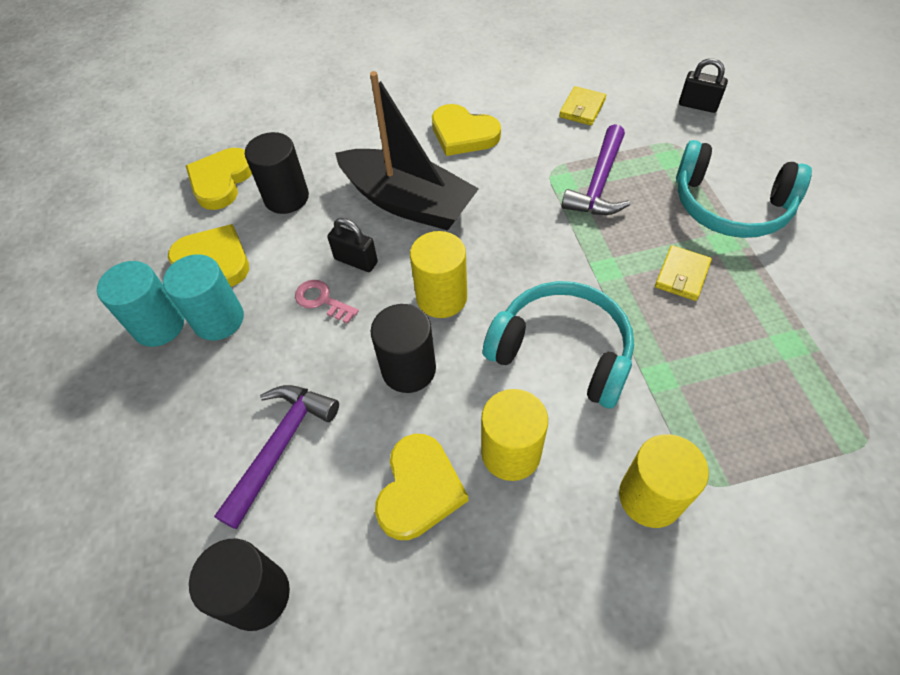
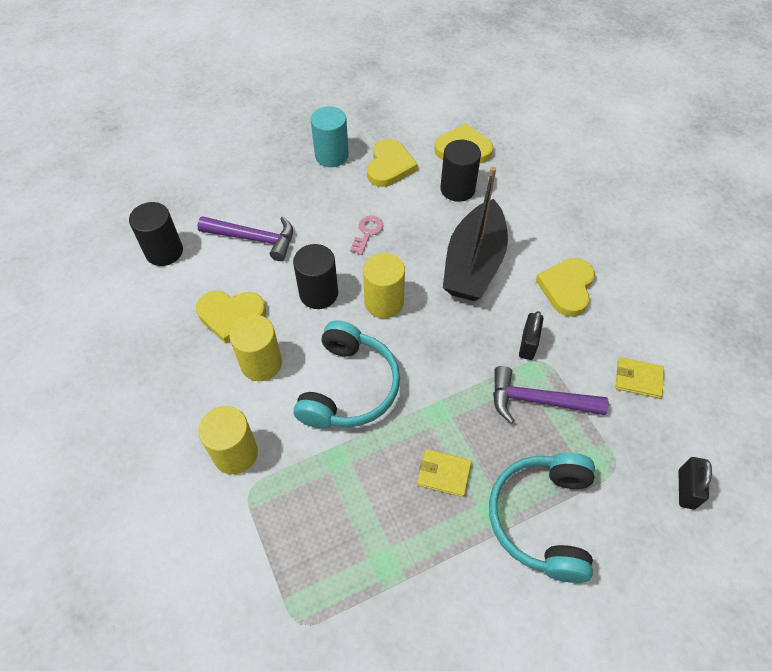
camera: 75 degrees right, 0 degrees up
(218, 319) = (341, 183): turquoise cylinder -> none
(356, 261) = (407, 244): black padlock -> black padlock (528, 344)

